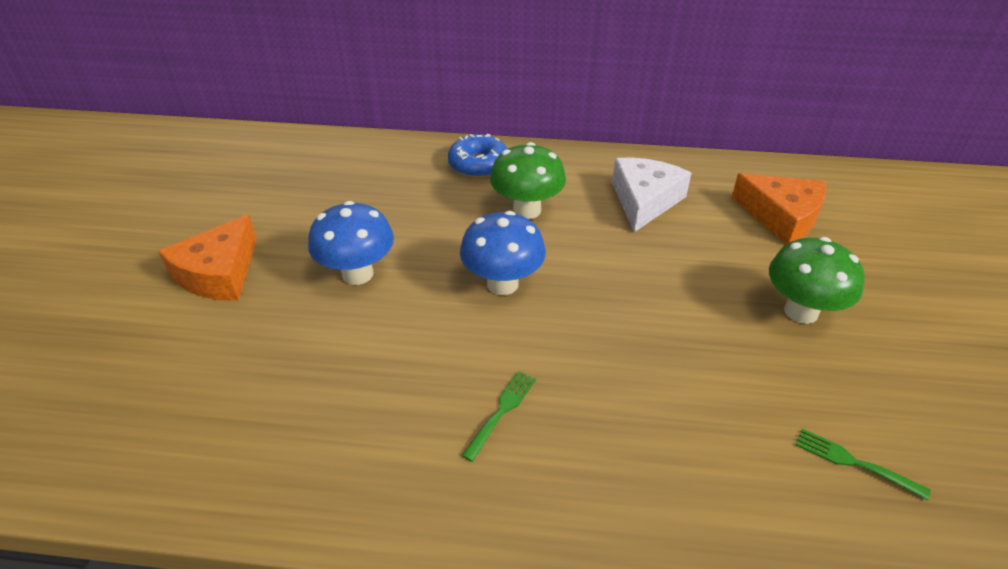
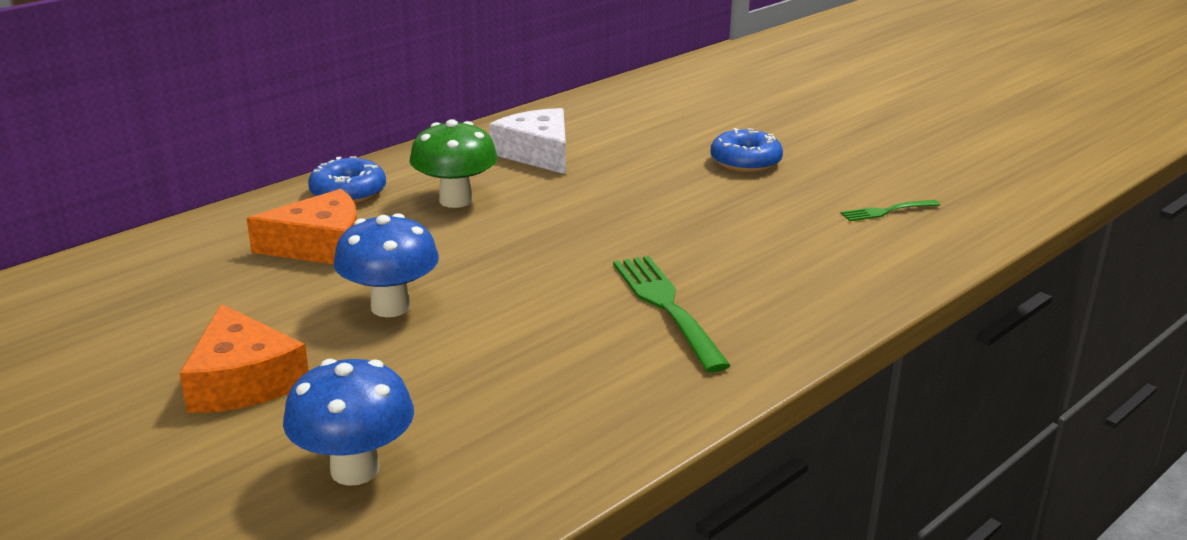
camera: 50 degrees left, 15 degrees down
(501, 412) = (668, 308): green fork -> green fork, size x1.86
(502, 284) = (528, 248): blue mushroom -> blue mushroom (355, 470)
(781, 217) = (647, 121): orange cheese -> orange cheese (320, 246)
(801, 311) = (745, 162): green mushroom -> blue donut

